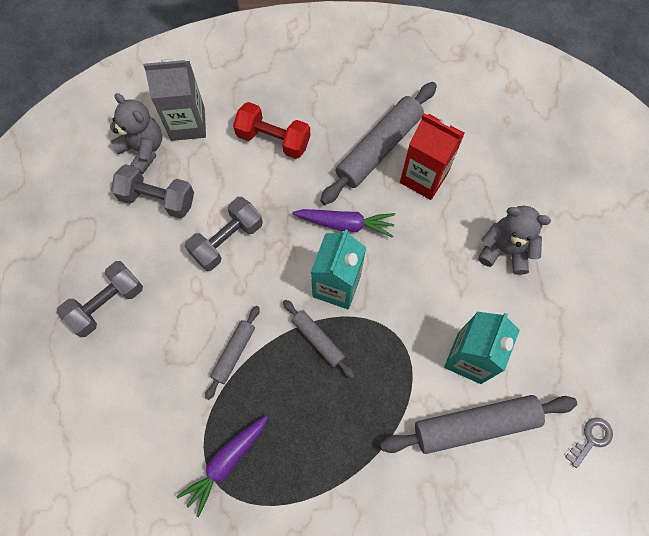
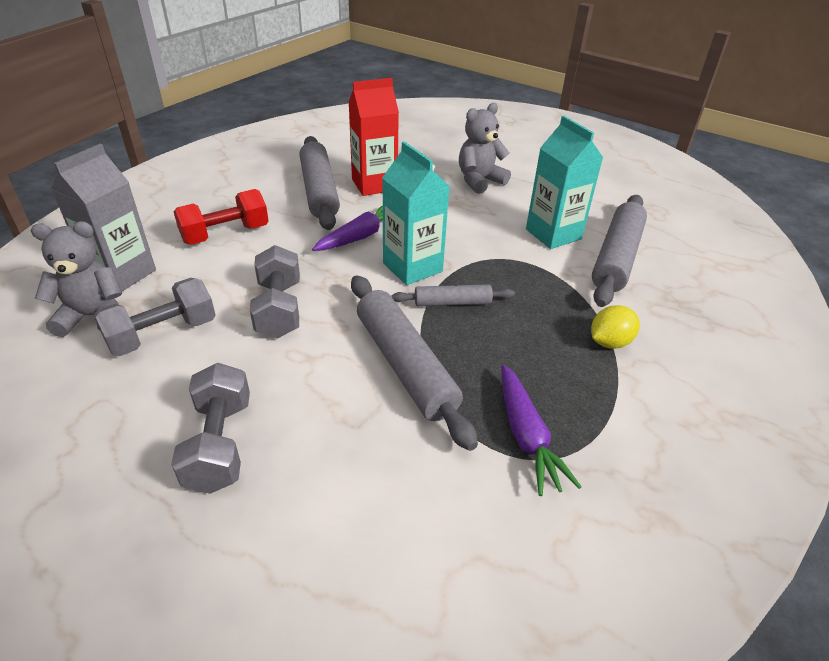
camera: 55 degrees left, 30 degrees down
(234, 353) = (405, 365): grey rolling pin -> grey rolling pin, size x1.85
(357, 470) = (609, 342): none -> yellow lemon
(591, 439) = (669, 215): grey key -> none

